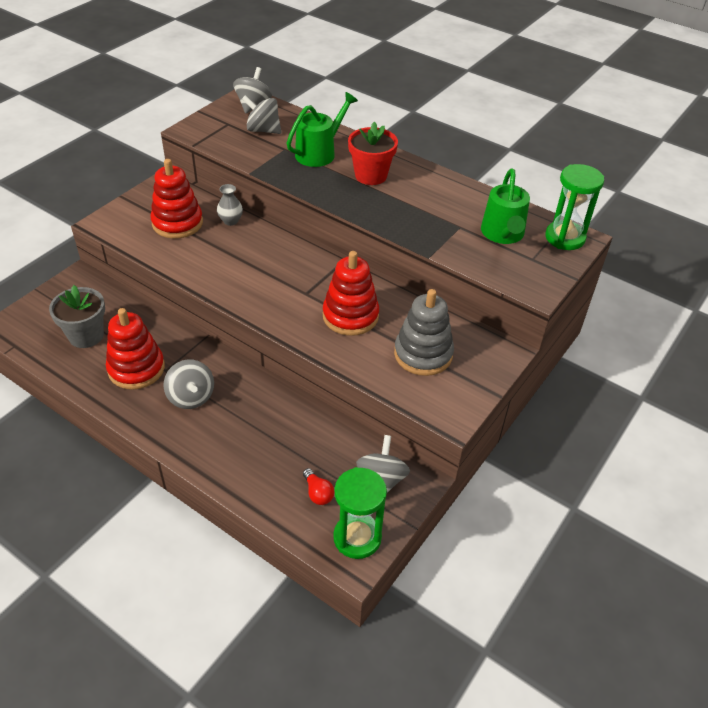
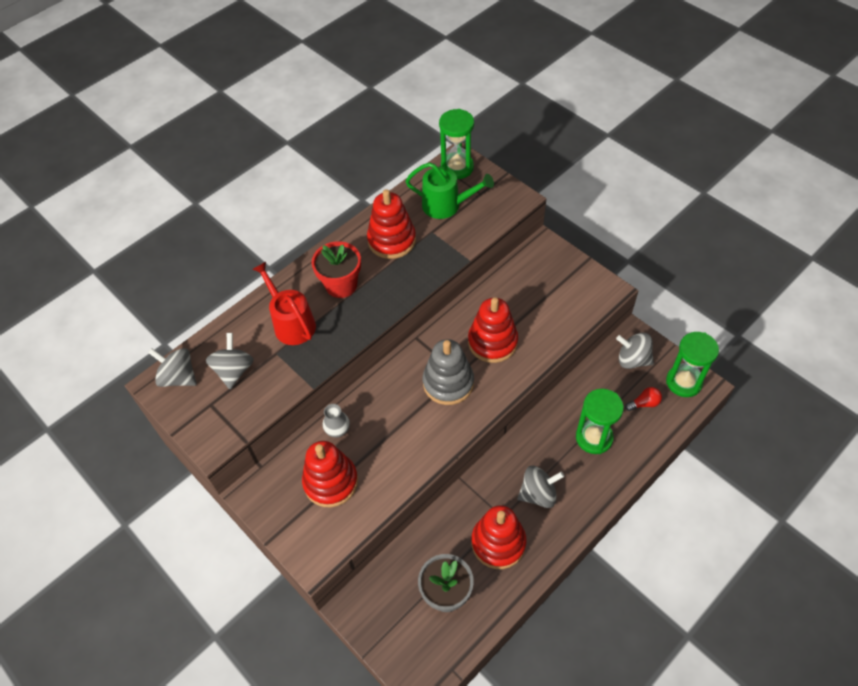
camera: 75 degrees left, 10 degrees up
(263, 130) = (234, 370): grey spinning top -> grey spinning top turned 150 degrees clockwise
(264, 443) = (594, 437): none -> green hourglass
(319, 153) = (291, 323): green watering can -> red watering can
(423, 354) = (543, 298): grey stacking toy -> grey stacking toy (448, 383)
(438, 201) = (392, 240): none -> red stacking toy

